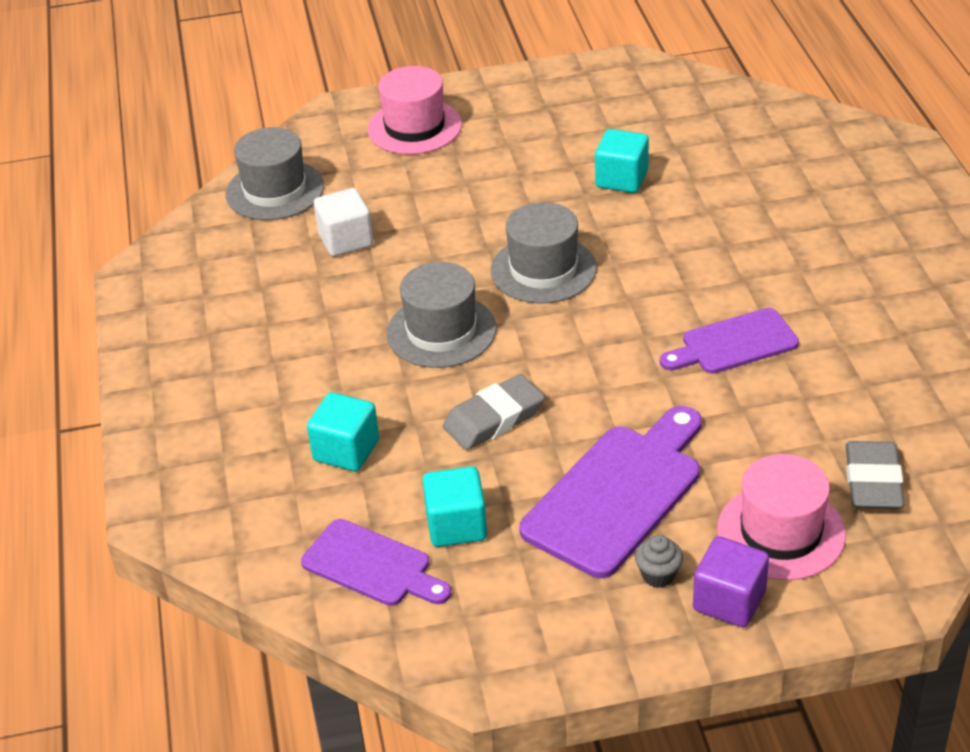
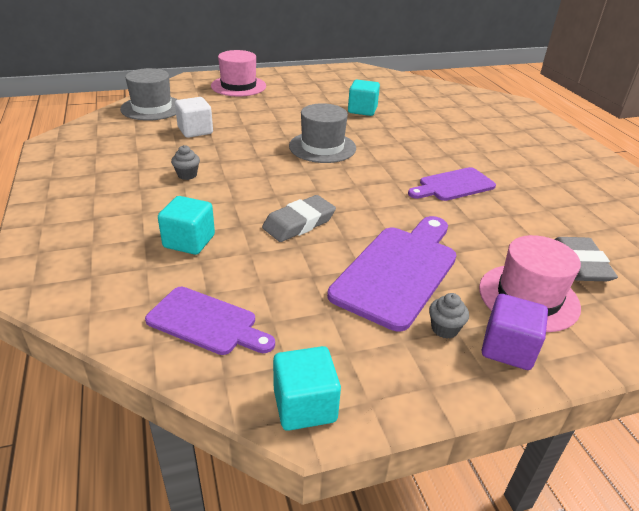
camera: 10 degrees left, 5 degrees down
(338, 334) = (187, 175): none -> grey cupcake
(441, 331) = (258, 175): grey hat -> none
(456, 525) = (276, 292): turquoise cube -> turquoise cube (305, 405)

